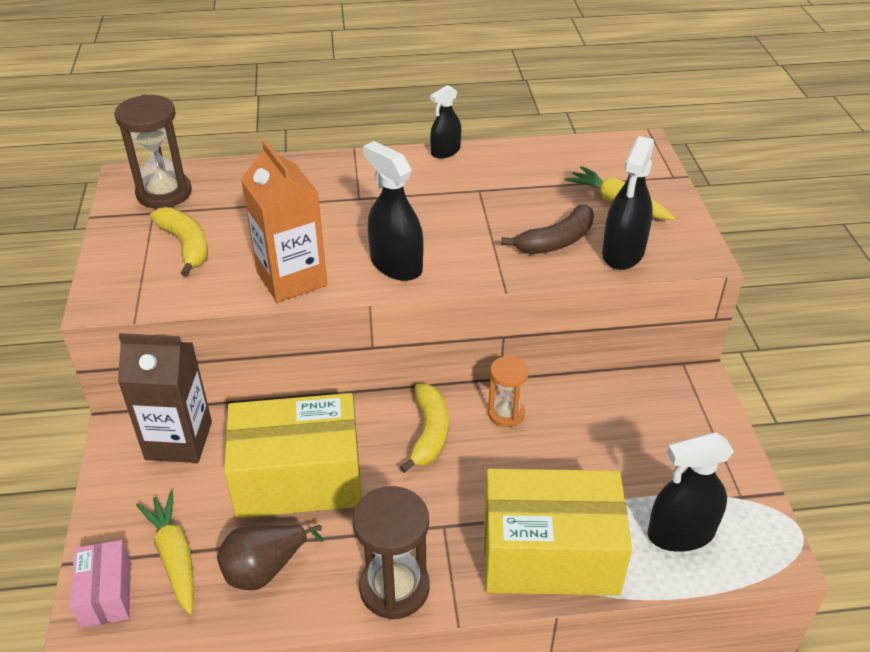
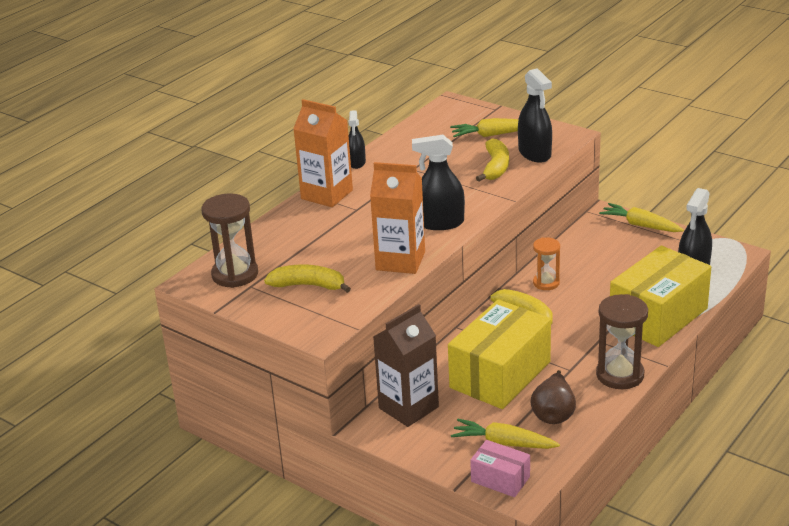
camera: 45 degrees left, 10 degrees down
(364, 166) = (327, 194): none -> orange carton
(556, 241) = (495, 167): brown banana -> yellow banana
(715, 425) = (640, 225): none -> yellow carrot

